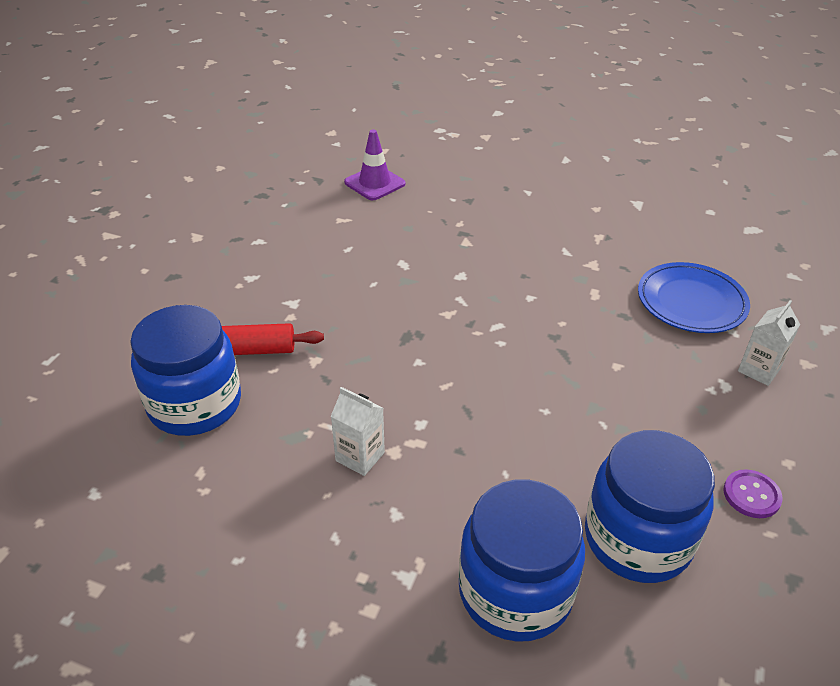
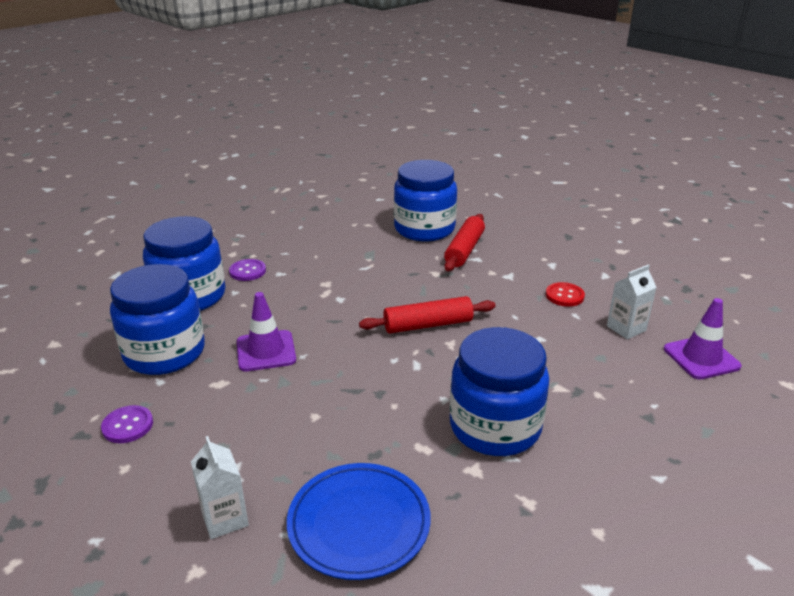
camera: 115 degrees right, 10 degrees down
(315, 260) = (564, 296): none -> red button
(360, 456) = (333, 271): white carton -> white carton (626, 328)
(411, 557) = (247, 271): none -> purple button
(427, 336) = (428, 325): none -> red rolling pin
(540, 264) = (495, 427): none -> blue jar
(561, 444) = (266, 351): none -> purple traffic cone

